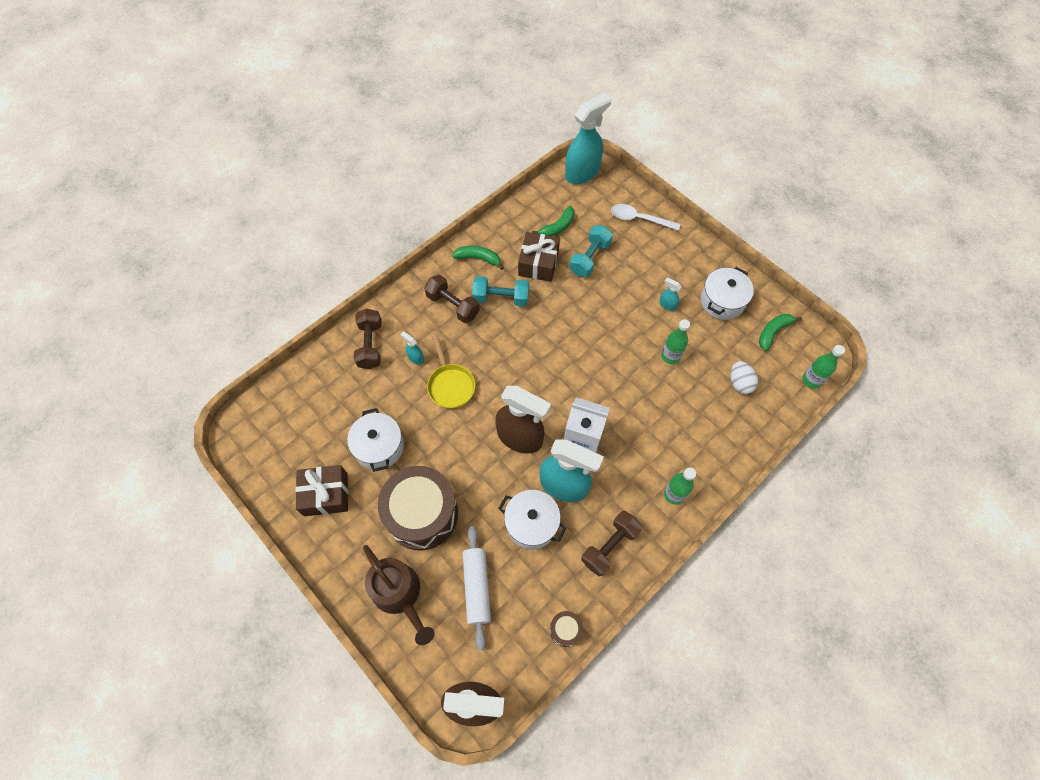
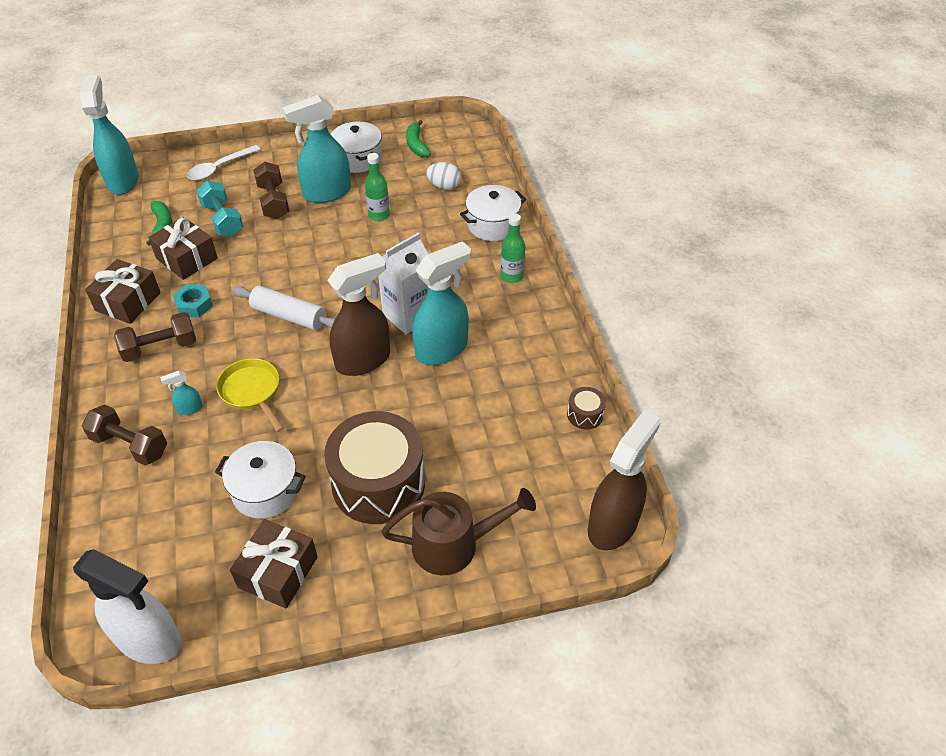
camera: 60 degrees left, 15 degrees down
(250, 453) = (149, 639): none -> white spray bottle
(450, 385) = (252, 392): yellow pan -> yellow pan turned 135 degrees counterclockwise
(477, 587) = (495, 468): white rolling pin -> white rolling pin (289, 316)
(478, 258) = (128, 301): green banana -> brown gift
(501, 298) = (194, 305): turquoise dumbbell -> turquoise nut
(531, 524) = (461, 392): white pot -> white pot (493, 225)
(610, 546) = (527, 343): brown dumbbell -> brown dumbbell (273, 201)
(667, 305) = (326, 193): turquoise spray bottle -> turquoise spray bottle, size x2.39
(811, 380) = (479, 146): green bottle -> none

